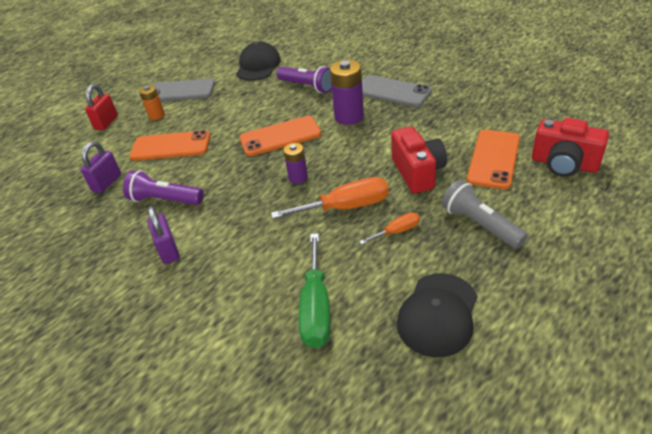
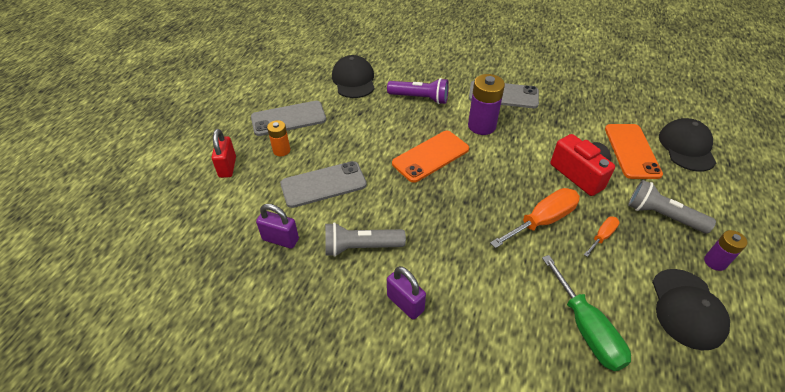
camera: 25 degrees left, 5 degrees up
(107, 183) = (280, 239): purple padlock -> purple padlock turned 75 degrees counterclockwise
(164, 200) = (360, 247): purple flashlight -> grey flashlight
(171, 146) = (323, 184): orange phone -> grey phone
(298, 177) = (478, 198): purple battery -> purple battery (715, 262)
(564, 164) = (686, 147): red camera -> black cap

